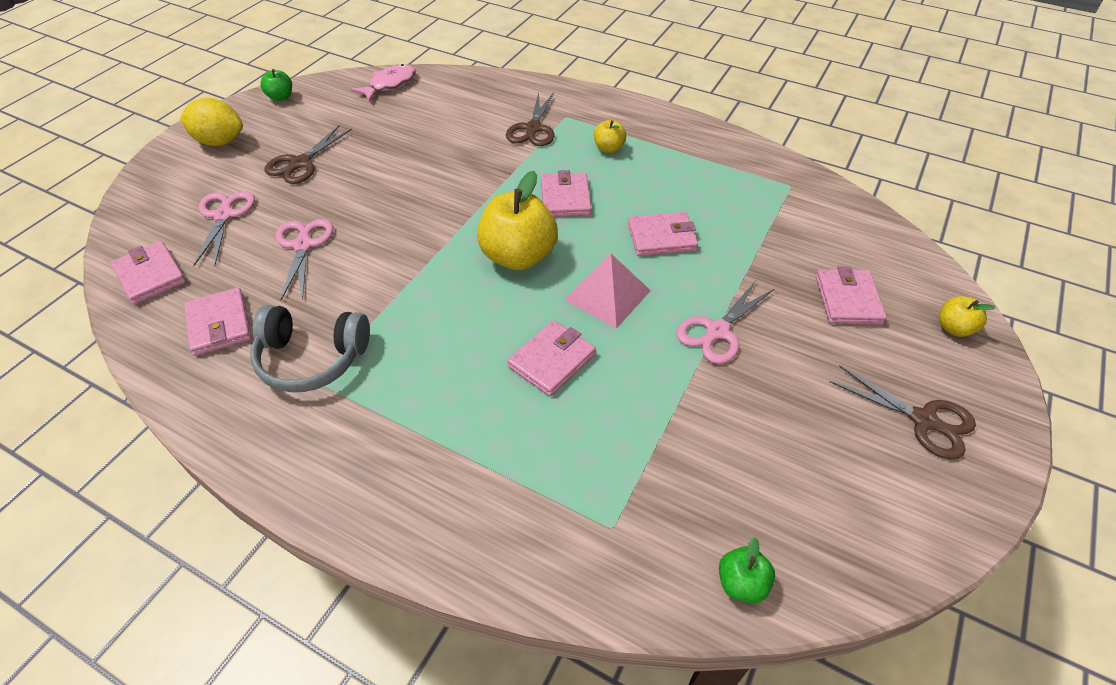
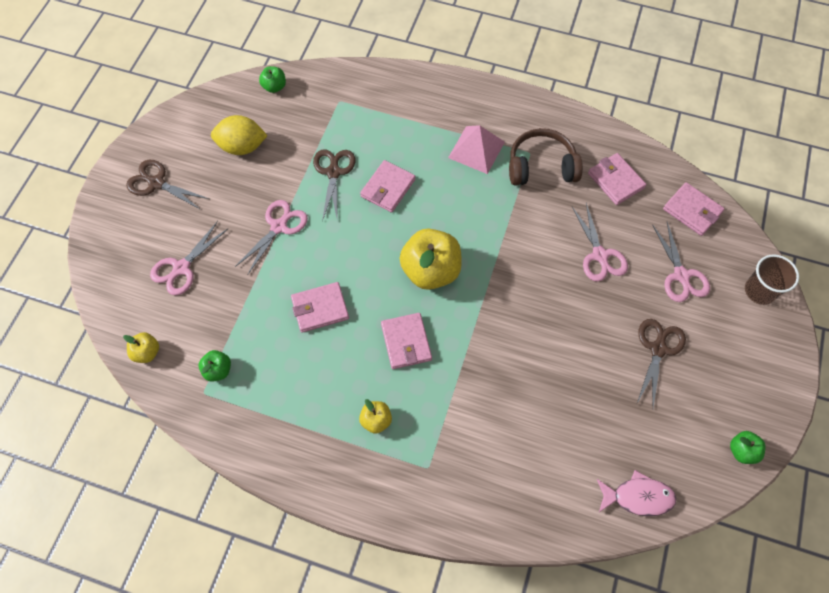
camera: 170 degrees right, 15 degrees up
(151, 193) = (759, 291): none -> brown cup
(220, 141) = (752, 367): yellow lemon -> yellow lemon (242, 147)
(312, 358) = (541, 166): grey headphones -> brown headphones
(389, 85) = (638, 497): pink fish -> pink fish turned 120 degrees counterclockwise
(533, 129) = (457, 440): brown scissors -> brown scissors (333, 172)
(607, 295) = (357, 245): pink pyramid -> pink pyramid (476, 149)
(778, 200) = (218, 370): none -> green apple
(847, 300) = (181, 268): pink wallet -> pink scissors
(954, 328) = (111, 255): yellow apple -> yellow apple (147, 352)

